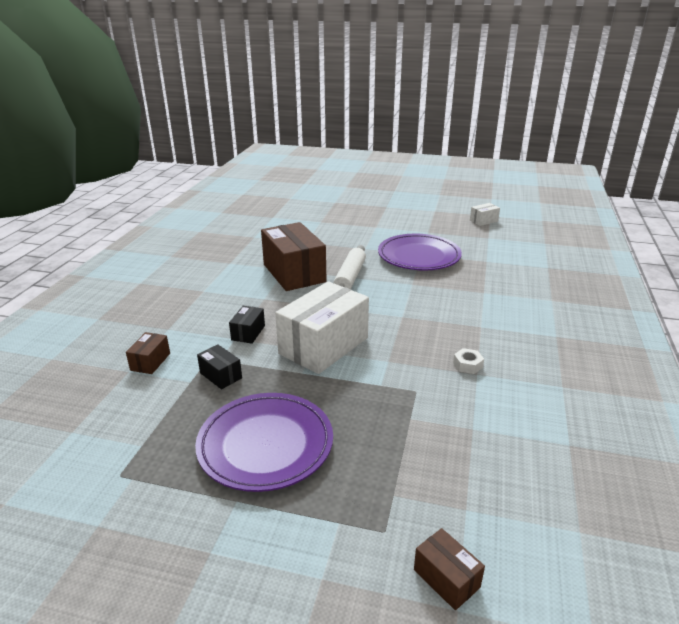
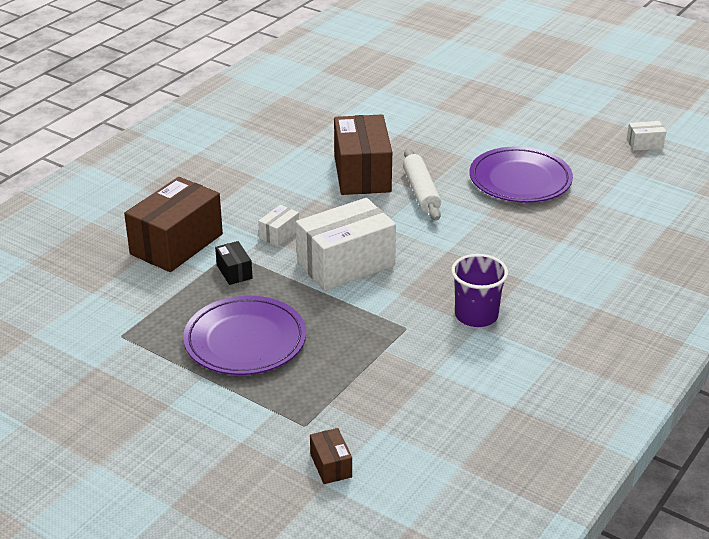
camera: 20 degrees right, 5 degrees up
(150, 362) = (176, 244): brown box -> brown box, size x2.25
(248, 333) = (279, 234): black box -> white box
(350, 277) = (421, 192): white rolling pin -> white rolling pin turned 45 degrees counterclockwise
(467, 365) = (476, 315): white nut -> purple cup

